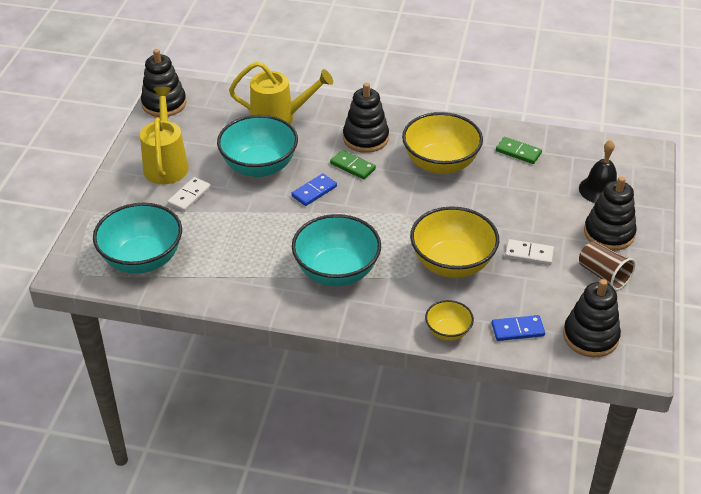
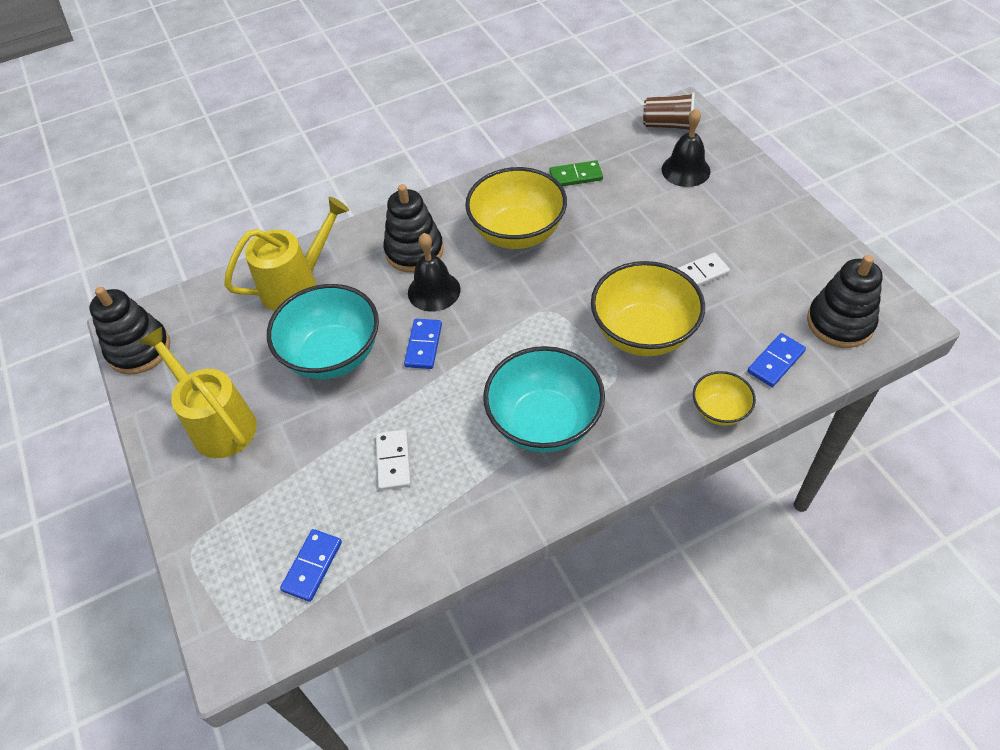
camera: 35 degrees left, 10 degrees up
(142, 259) = (312, 566): turquoise bowl -> blue domino
(189, 196) = (288, 445): white domino -> white domino (393, 461)
(352, 166) = (434, 291): green domino -> black bell
(603, 275) = (781, 253): brown cup -> brown cup (668, 125)
(609, 233) = (740, 208): black stacking toy -> none

